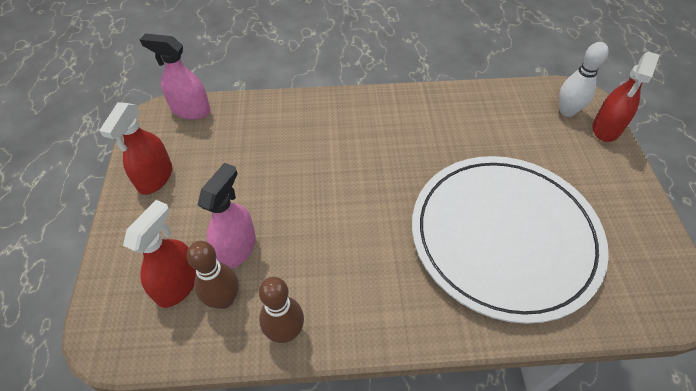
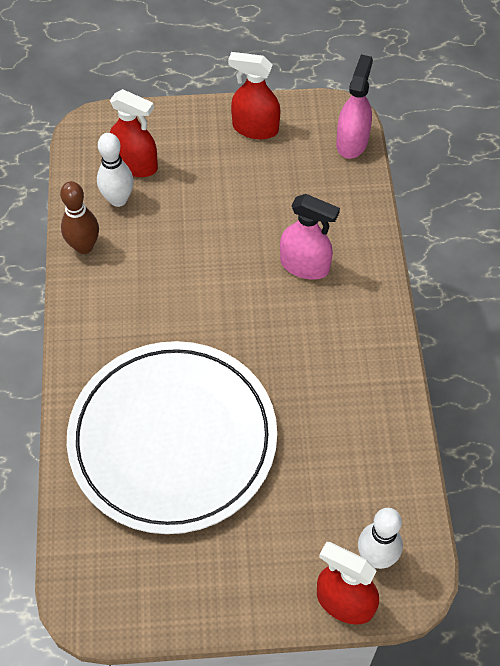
camera: 90 degrees right, 5 degrees up
(224, 299) = (118, 199): brown bowling pin -> white bowling pin
(236, 248) = (170, 203): pink spray bottle -> pink spray bottle (305, 265)

